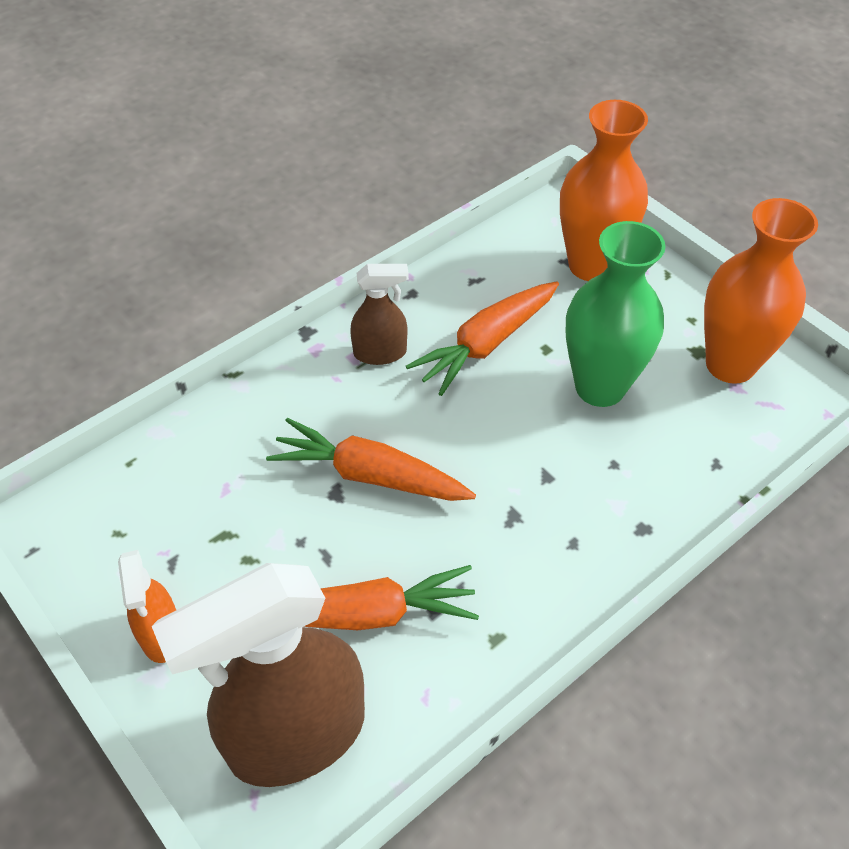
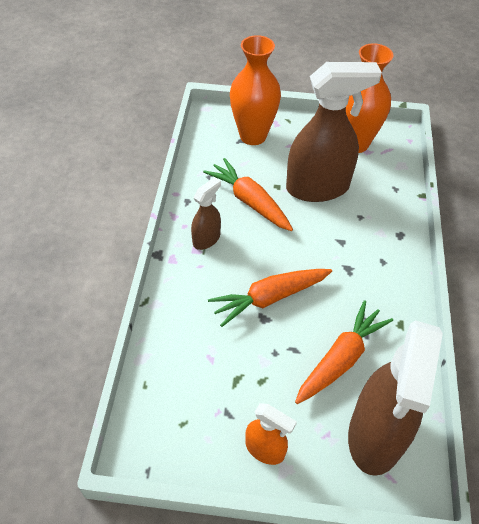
camera: 45 degrees left, 0 degrees up
(486, 344) = (250, 201): orange carrot -> orange carrot turned 135 degrees clockwise
(600, 387) = (318, 188): green vase -> brown spray bottle

